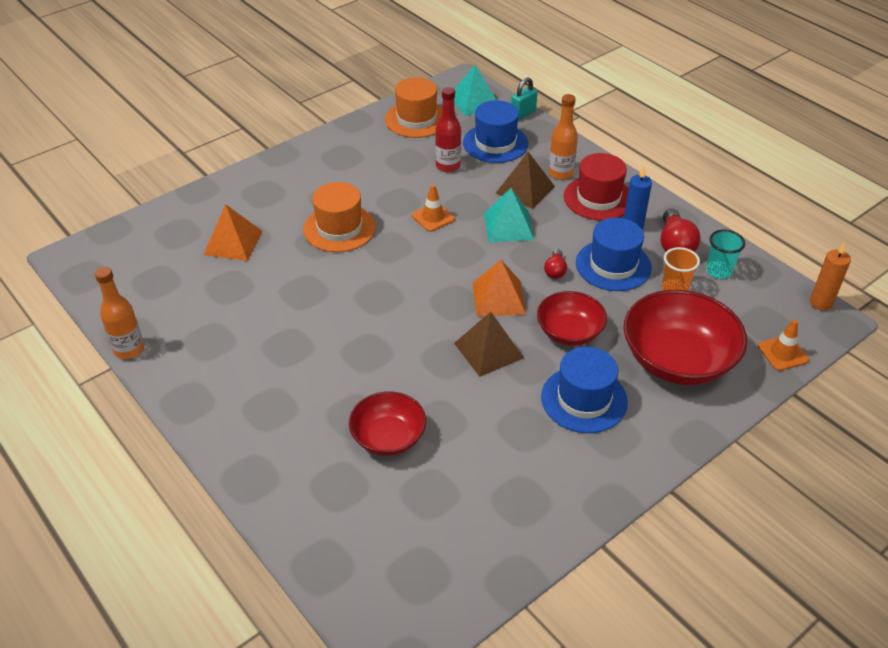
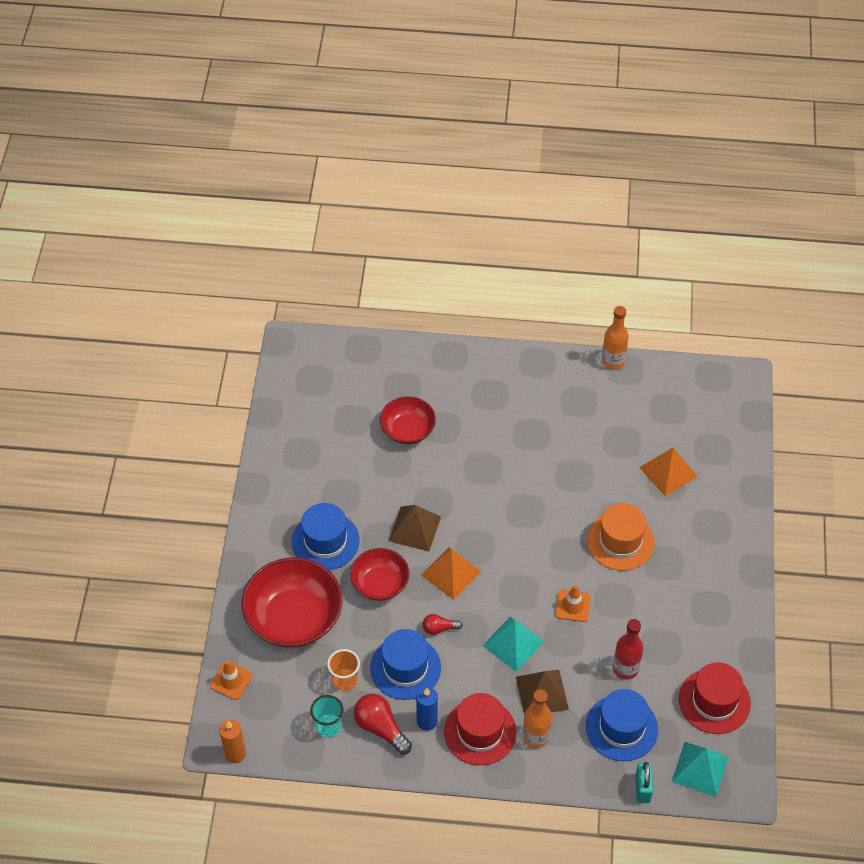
camera: 135 degrees right, 10 degrees up
(416, 119) = (714, 701): orange hat -> red hat
(555, 270) = (439, 628): red light bulb -> red light bulb turned 60 degrees counterclockwise

